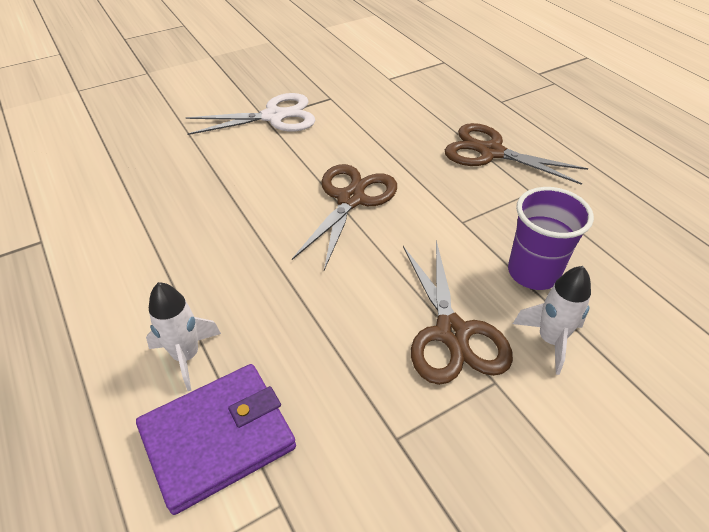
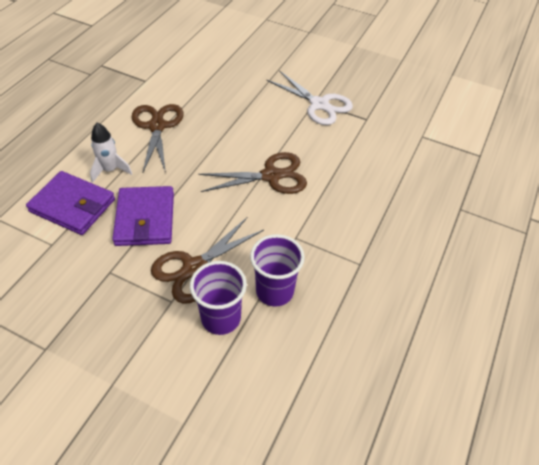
camera: 55 degrees right, 5 degrees up
(323, 351) = (145, 219): none -> purple wallet
(490, 152) = (386, 225): brown scissors -> brown scissors (157, 126)
(550, 340) = (221, 318): white rocket -> purple cup

